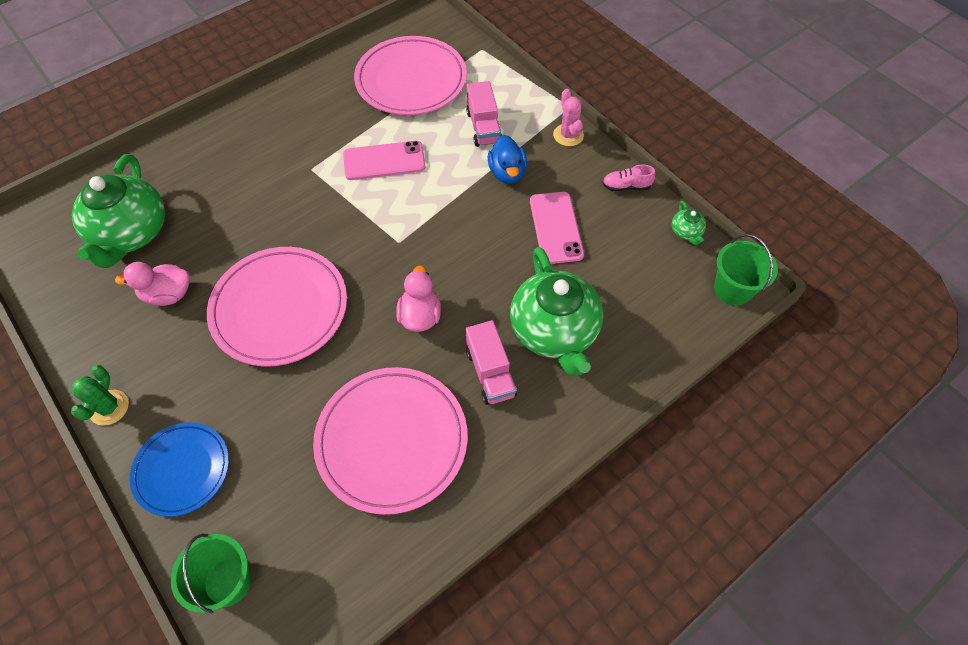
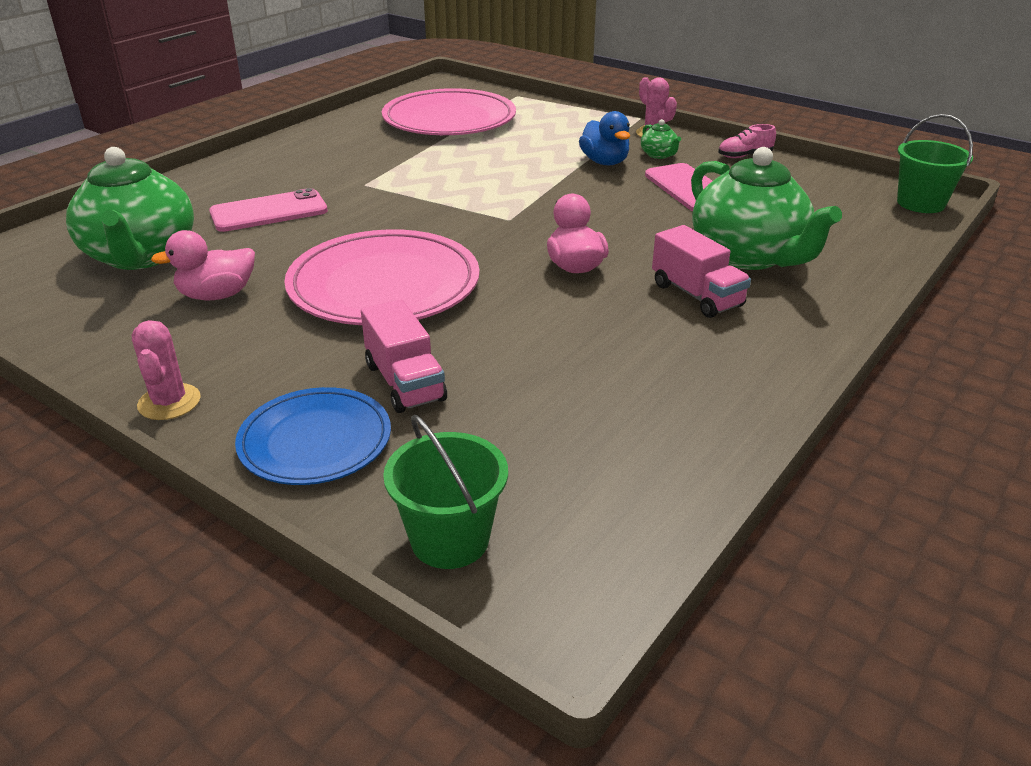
camera: 15 degrees left, 25 degrees down
(109, 407) = (169, 402): green cactus -> pink cactus
(384, 161) = (452, 170): pink phone -> pink phone (269, 212)
(392, 441) = (609, 366): pink plate -> none
(483, 127) = (555, 138): pink truck -> pink truck (405, 382)
(686, 232) = (835, 175): green teapot -> green teapot (659, 155)

